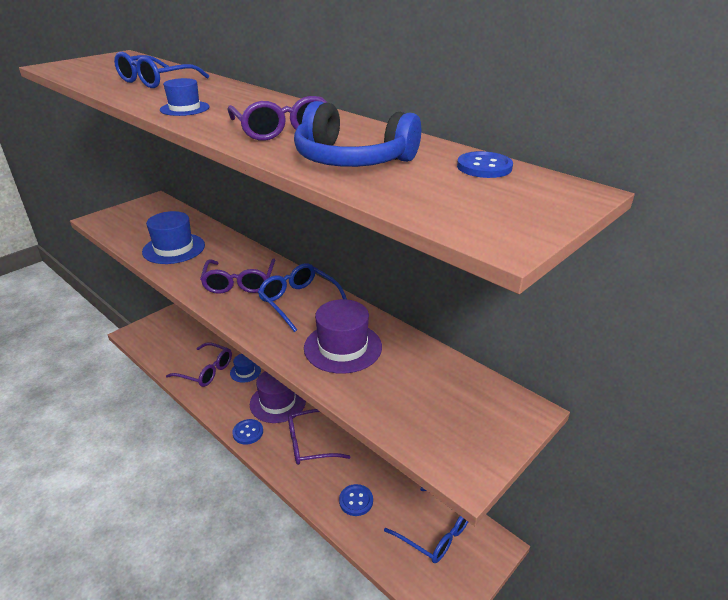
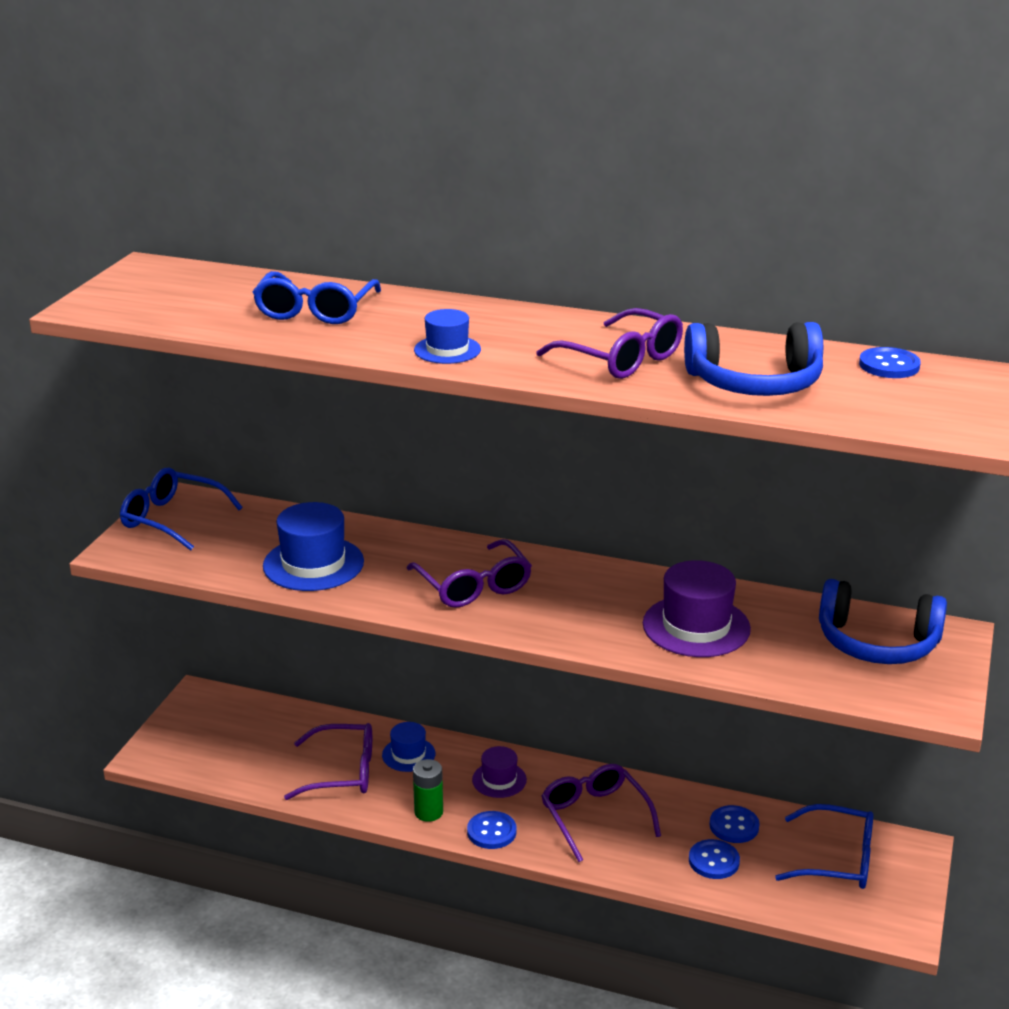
camera: 25 degrees left, 5 degrees down
(226, 409) = (428, 812): none -> green battery
(278, 402) = (499, 780): purple hat -> purple hat, size x0.58
(299, 301) = (582, 588): blue glasses -> blue glasses (172, 519)
(310, 443) = (594, 816): purple glasses -> purple glasses turned 105 degrees clockwise
(386, 481) = (734, 826): none -> blue button
(460, 399) = (877, 643): none -> blue headphones

